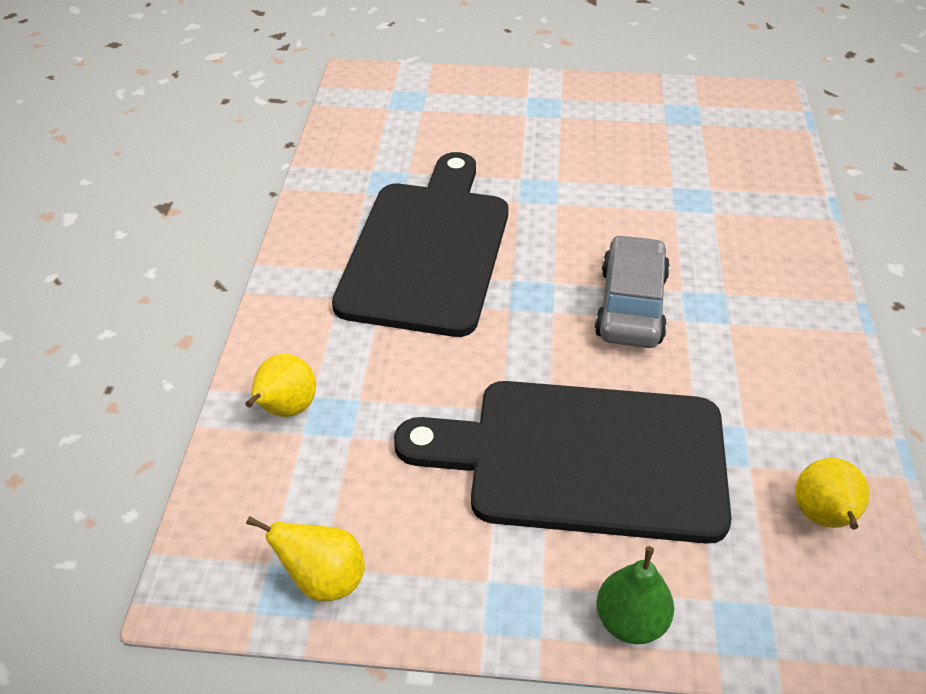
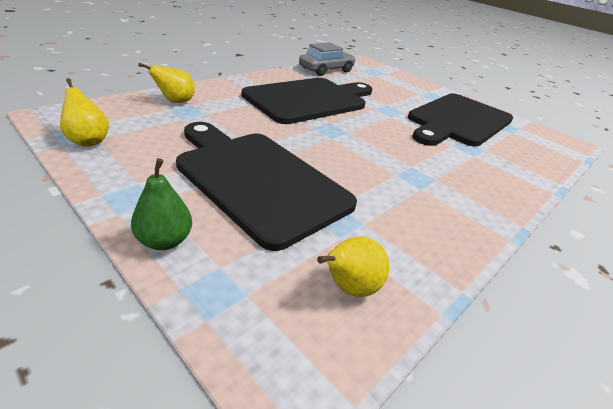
camera: 35 degrees right, 10 degrees down
(629, 146) = (458, 120): none -> black cutting board
(630, 305) = (374, 155): grey car -> grey car (326, 70)

